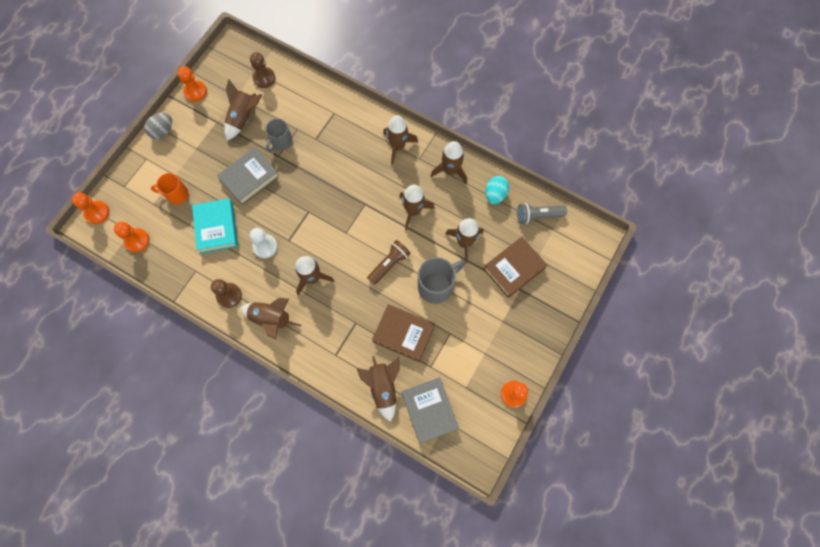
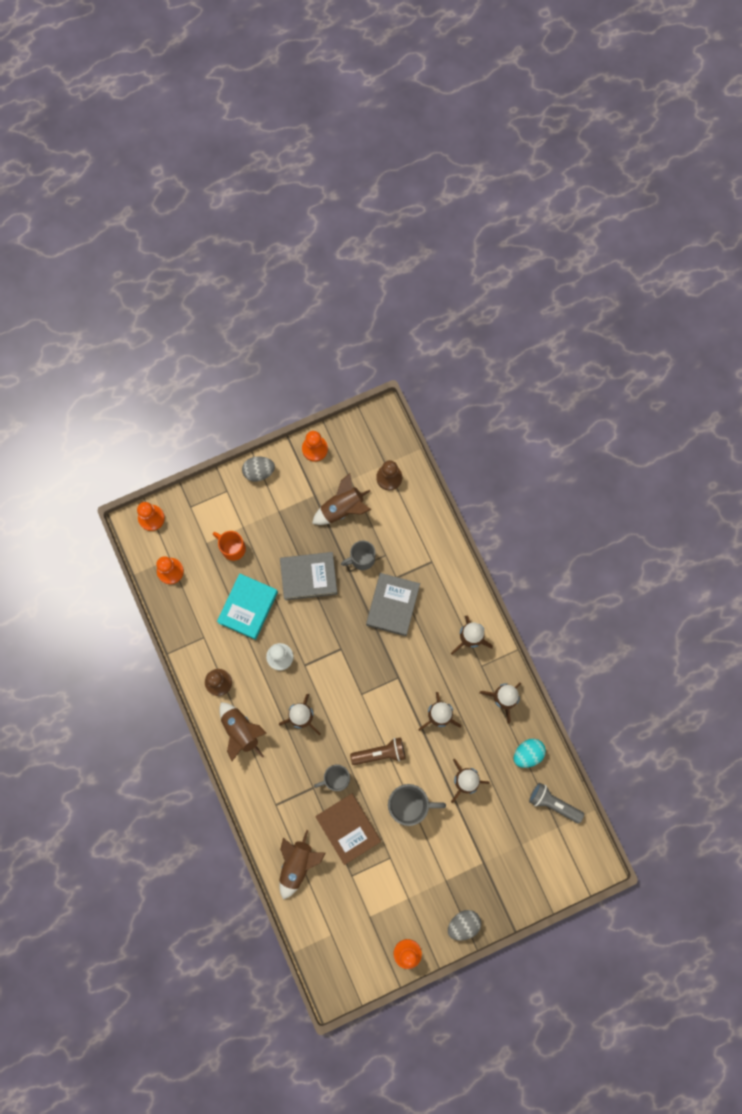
camera: 35 degrees right, 5 degrees up
(368, 304) = (336, 779): none -> grey mug
(429, 410) = (323, 914): grey book -> grey book (392, 605)
(514, 268) = (492, 839): brown book -> none
(538, 343) = (463, 924): none -> grey egg

